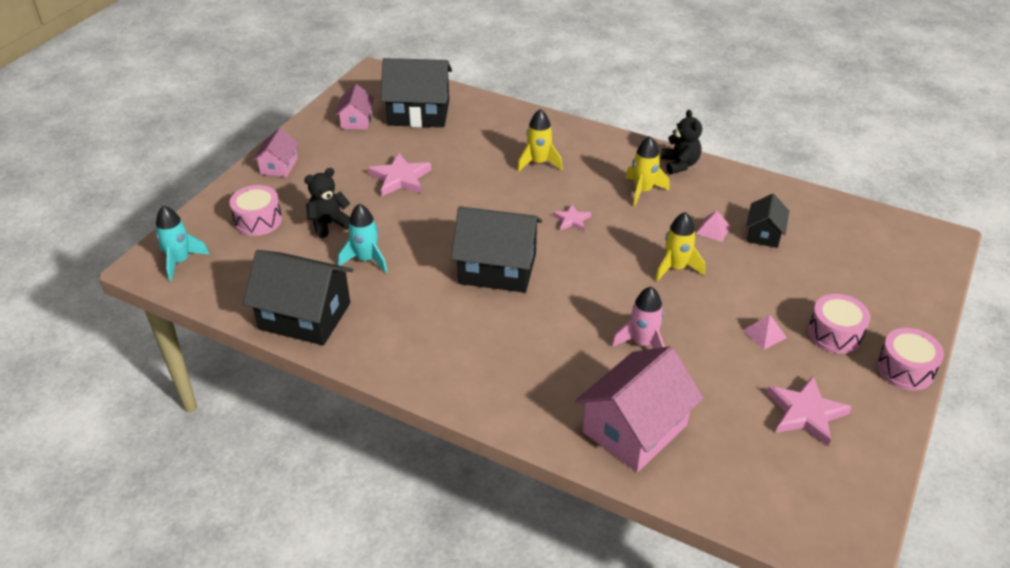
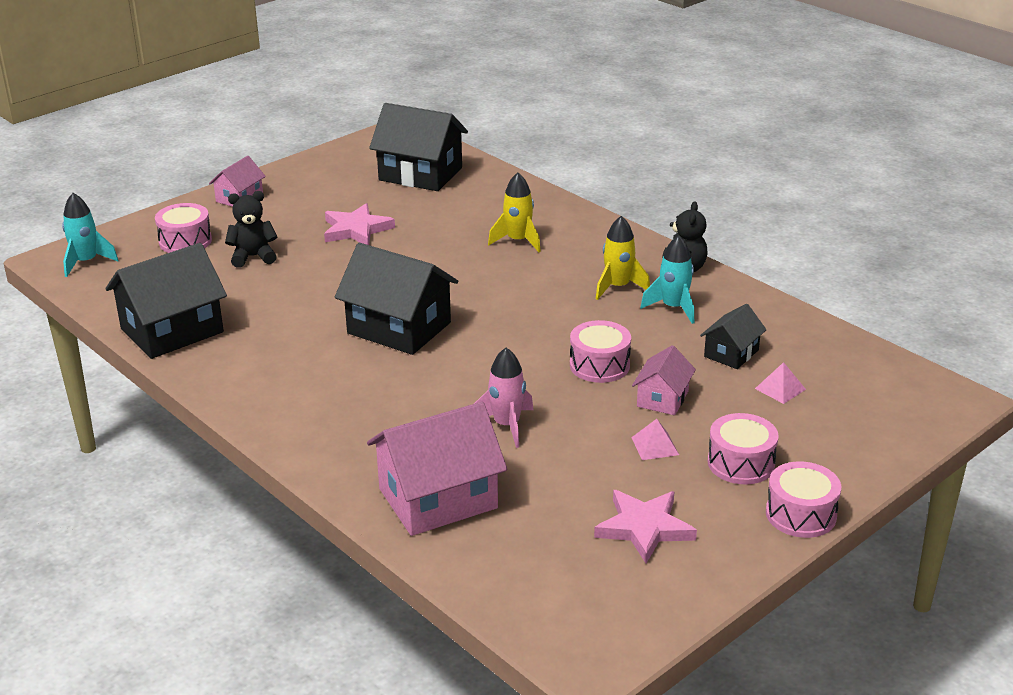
camera: 20 degrees right, 10 degrees down
(305, 316) = (172, 330): black house -> black house turned 75 degrees counterclockwise
(356, 120) = (348, 171): pink house -> pink house (662, 399)
(366, 259) = (268, 294): turquoise rocket -> turquoise rocket (673, 308)
(572, 220) = (514, 299): pink star -> none
(676, 268) = (599, 365): yellow rocket -> pink drum
(713, 229) = (672, 338): pink pyramid -> pink pyramid (780, 389)

